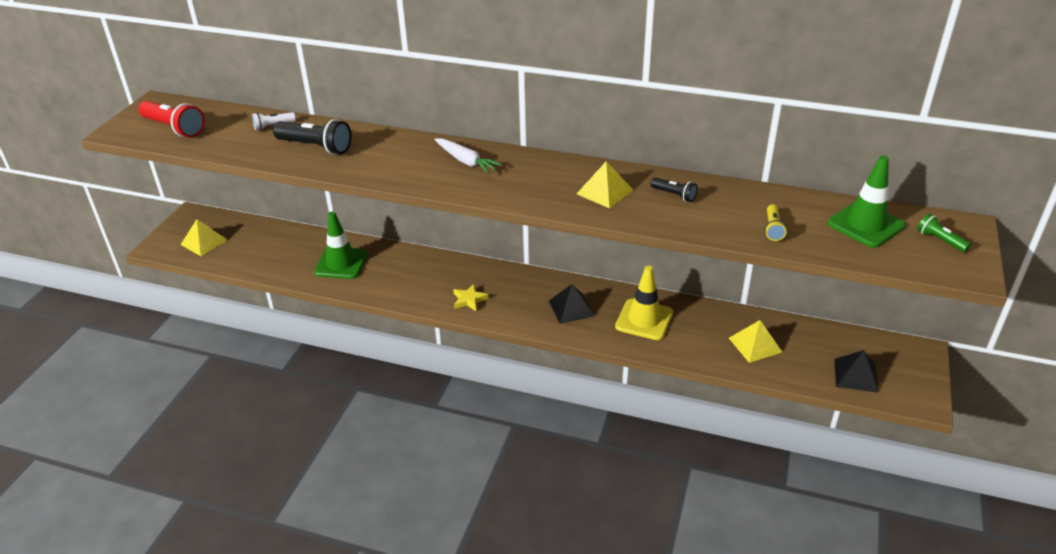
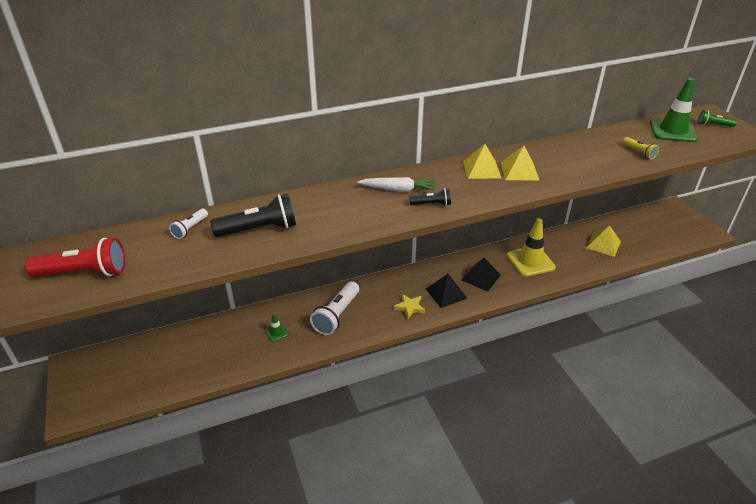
camera: 40 degrees left, 0 degrees up
(204, 242) = (120, 381): yellow pyramid -> yellow pyramid (481, 169)
(341, 263) = (276, 332): green traffic cone -> green traffic cone, size x0.45
(402, 274) = (336, 315): none -> white flashlight
(674, 195) = (560, 156): black flashlight -> black flashlight (431, 204)
(856, 375) = (667, 235): black pyramid -> black pyramid (446, 293)

